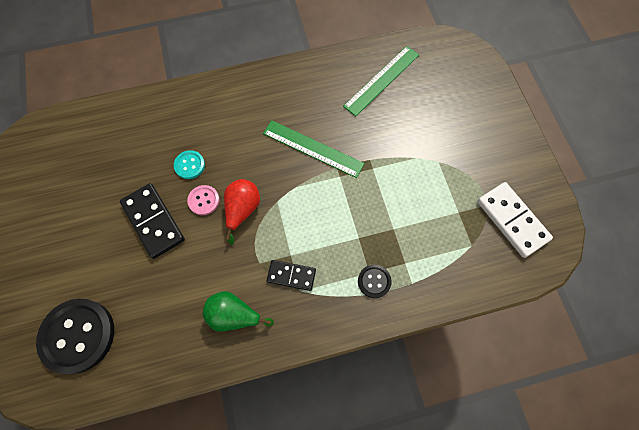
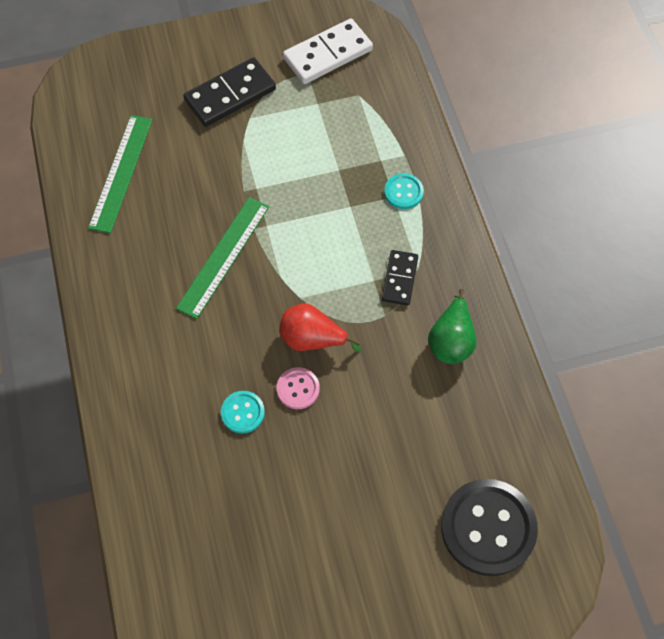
camera: 90 degrees left, 5 degrees down
(153, 221) = (328, 452): black domino -> black domino (230, 95)
(374, 281) = (403, 192): black button -> turquoise button
(382, 80) = (121, 172): green ruler -> green ruler turned 60 degrees clockwise

